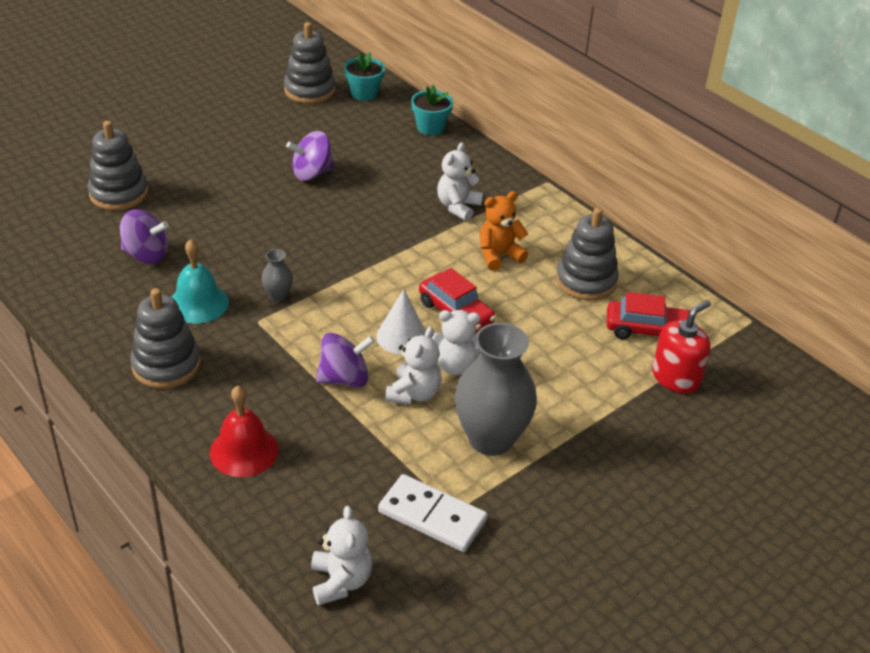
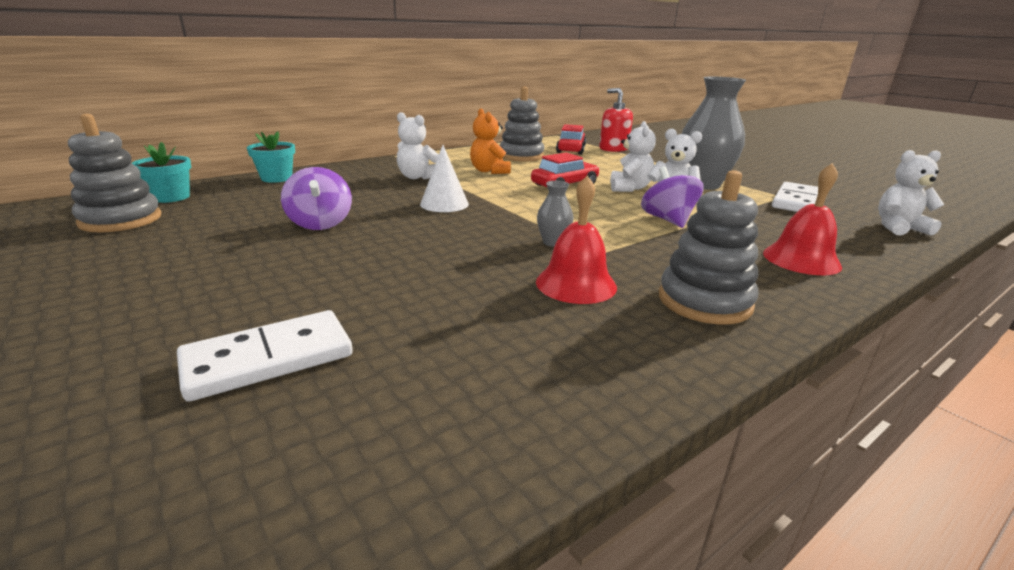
camera: 85 degrees left, 15 degrees down
(119, 194) = (268, 359): grey stacking toy -> white domino
(146, 255) = (466, 324): purple spinning top -> none
(198, 303) = (576, 284): turquoise bell -> red bell
(402, 336) = (601, 200): white cone -> white cone (444, 204)

